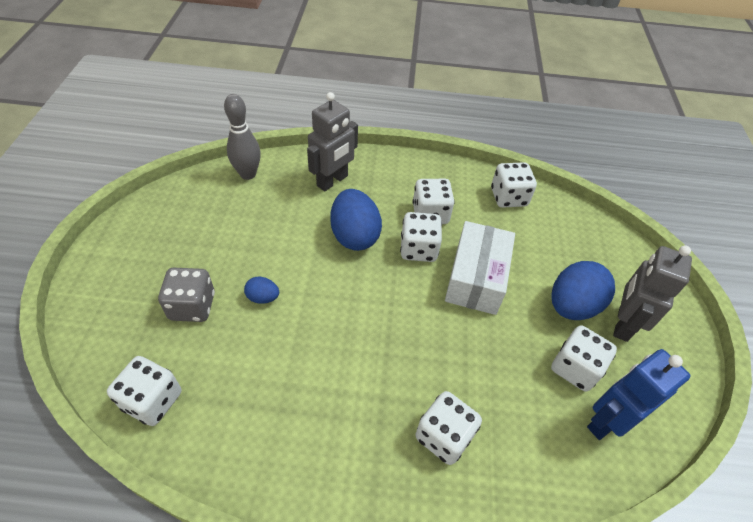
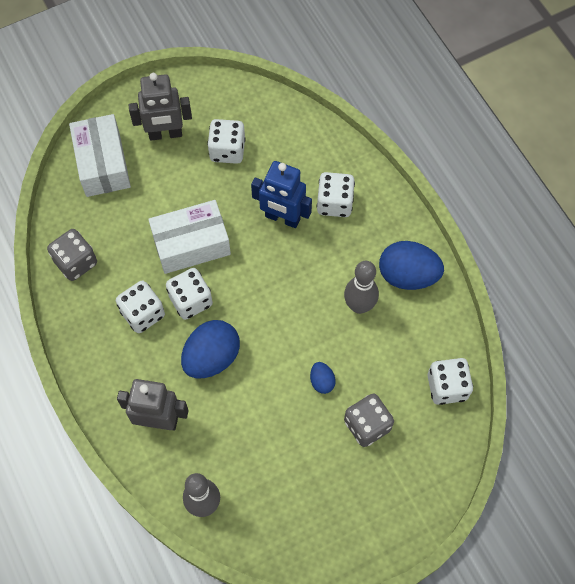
camera: 120 degrees left, 15 degrees up
(306, 377) = (359, 306): none -> grey bowling pin
(508, 197) = (76, 262): white dice -> grey dice
(572, 306) = (171, 170): blue egg -> blue egg (407, 275)
(606, 258) = (102, 164): none -> white box
(606, 421) = (255, 120): blue robot -> blue robot (282, 218)

